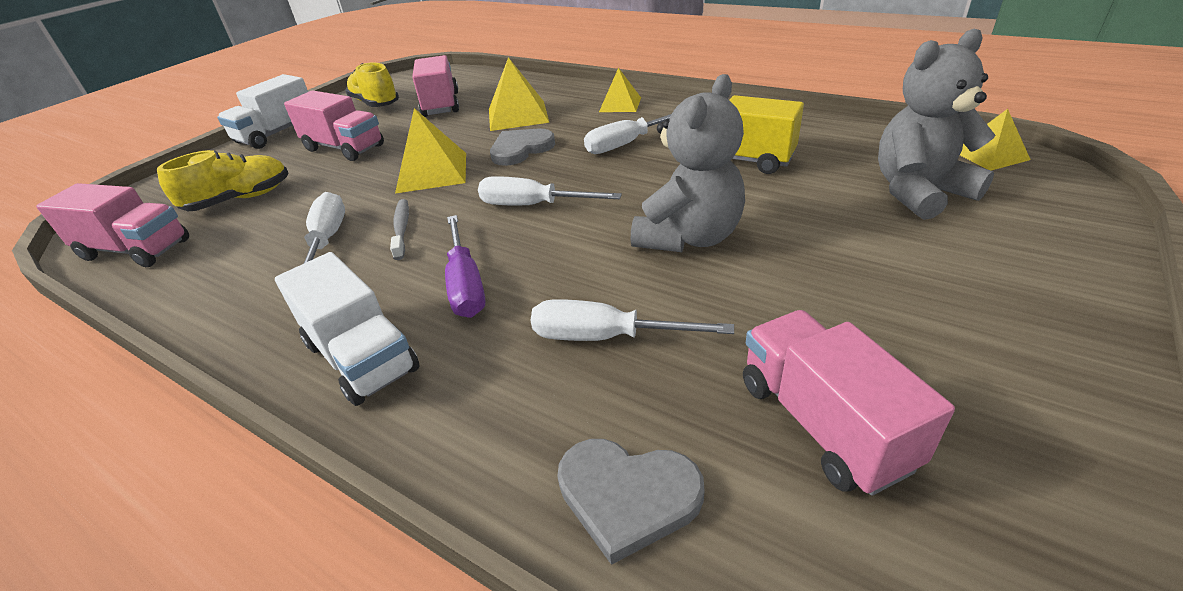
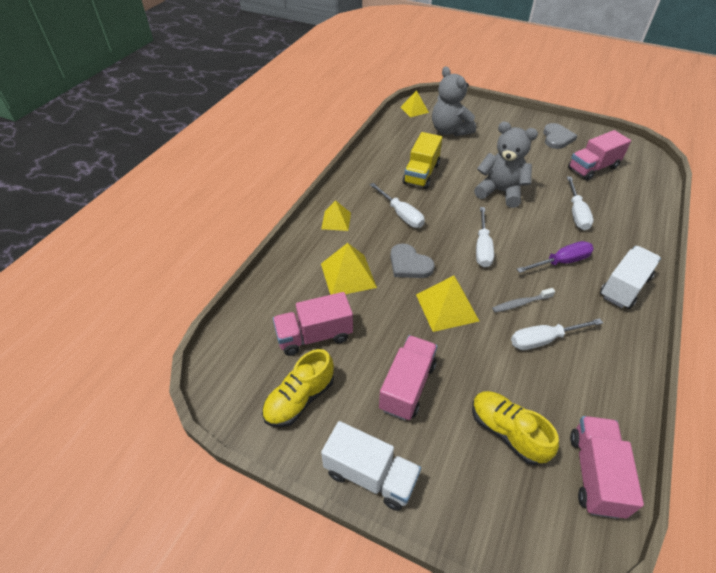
camera: 100 degrees left, 10 degrees up
(627, 496) = (641, 205): grey heart -> grey heart (557, 138)

